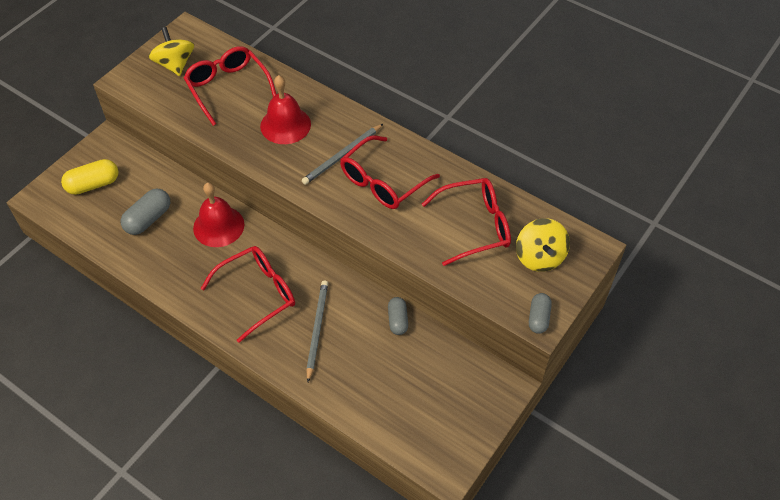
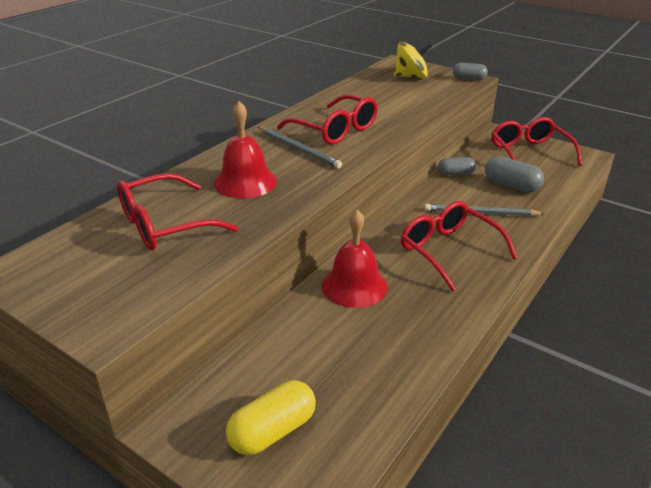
camera: 90 degrees left, 20 degrees down
(93, 184) = (272, 431): yellow capsule -> yellow capsule turned 75 degrees clockwise
(148, 219) = (345, 352): grey capsule -> grey capsule (511, 186)
(175, 65) = (91, 276): yellow spinning top -> none
(474, 226) = (384, 96): red glasses -> red glasses (529, 153)

